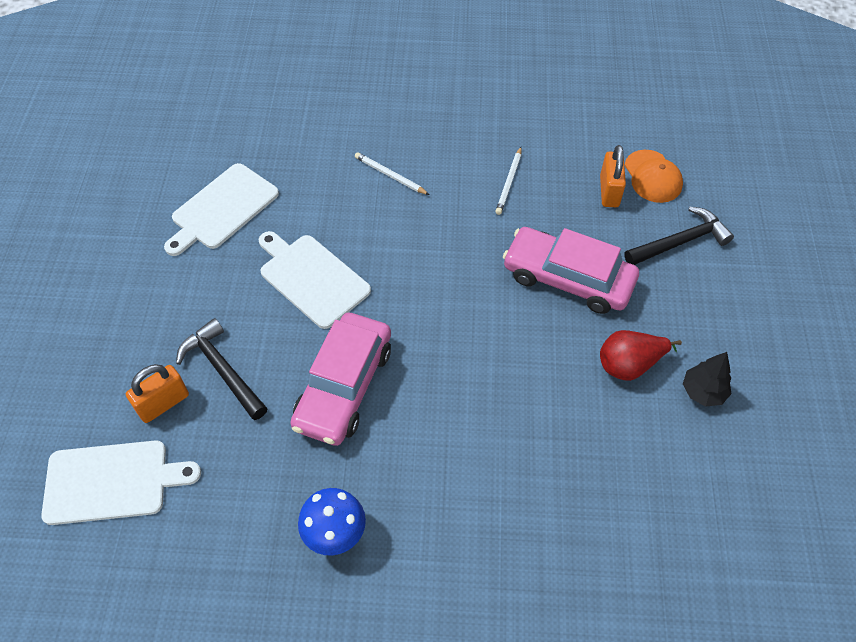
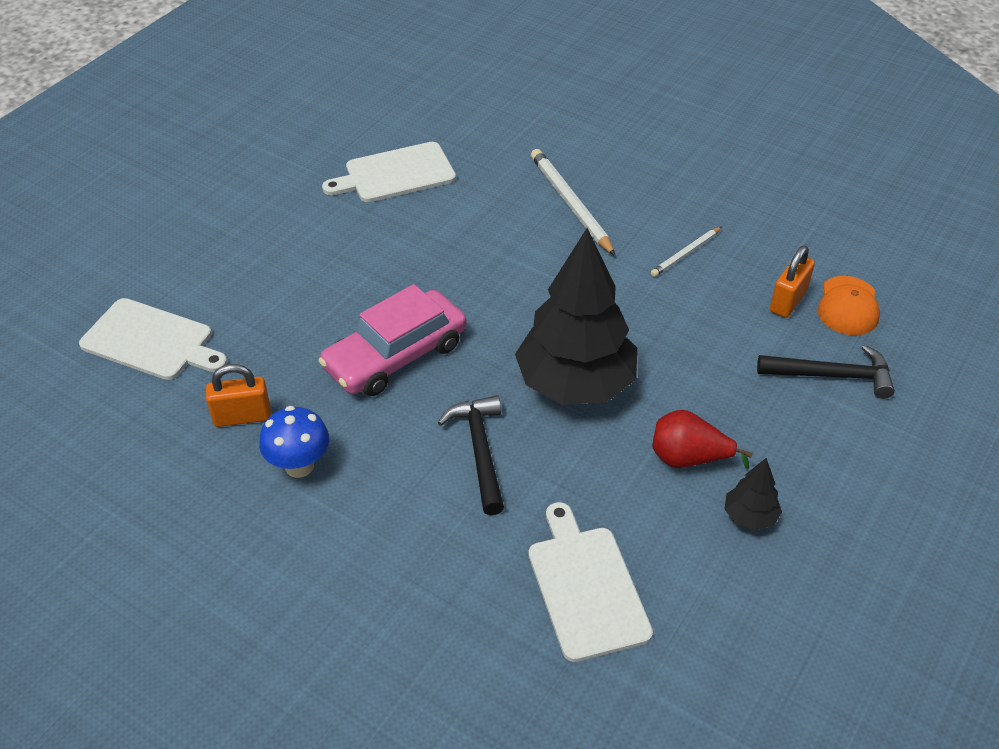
camera: 30 degrees right, 10 degrees down
(163, 403) = (234, 302): orange padlock -> orange padlock (242, 417)
(222, 370) = (301, 298): black hammer -> black hammer (480, 451)
(312, 278) = (433, 259): white cutting board -> white cutting board (586, 587)
(390, 175) = (570, 204): white pencil -> white pencil, size x1.75
(505, 341) = (575, 384): none -> black tree
(568, 278) = (682, 358): pink car -> none

